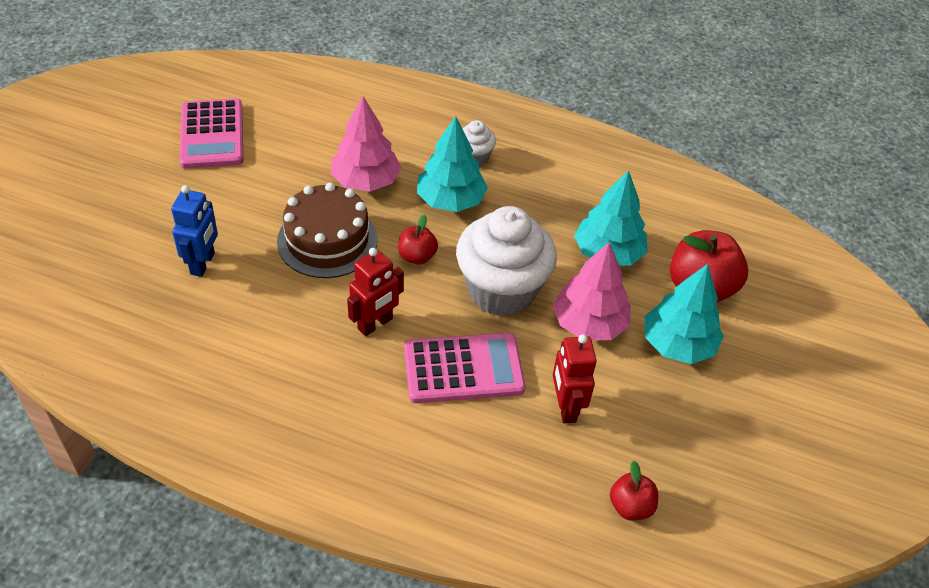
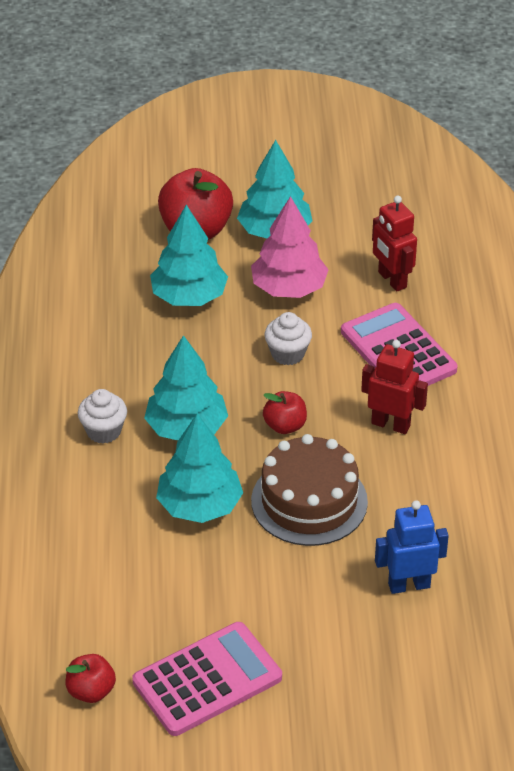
camera: 110 degrees left, 5 degrees down
(366, 181) = (200, 505): pink tree -> turquoise tree
(501, 290) = (288, 354): white cupcake -> white cupcake, size x0.46
(565, 407) = (392, 280): red robot -> red robot turned 90 degrees clockwise
(630, 506) = (457, 225): red apple -> red apple (91, 691)

